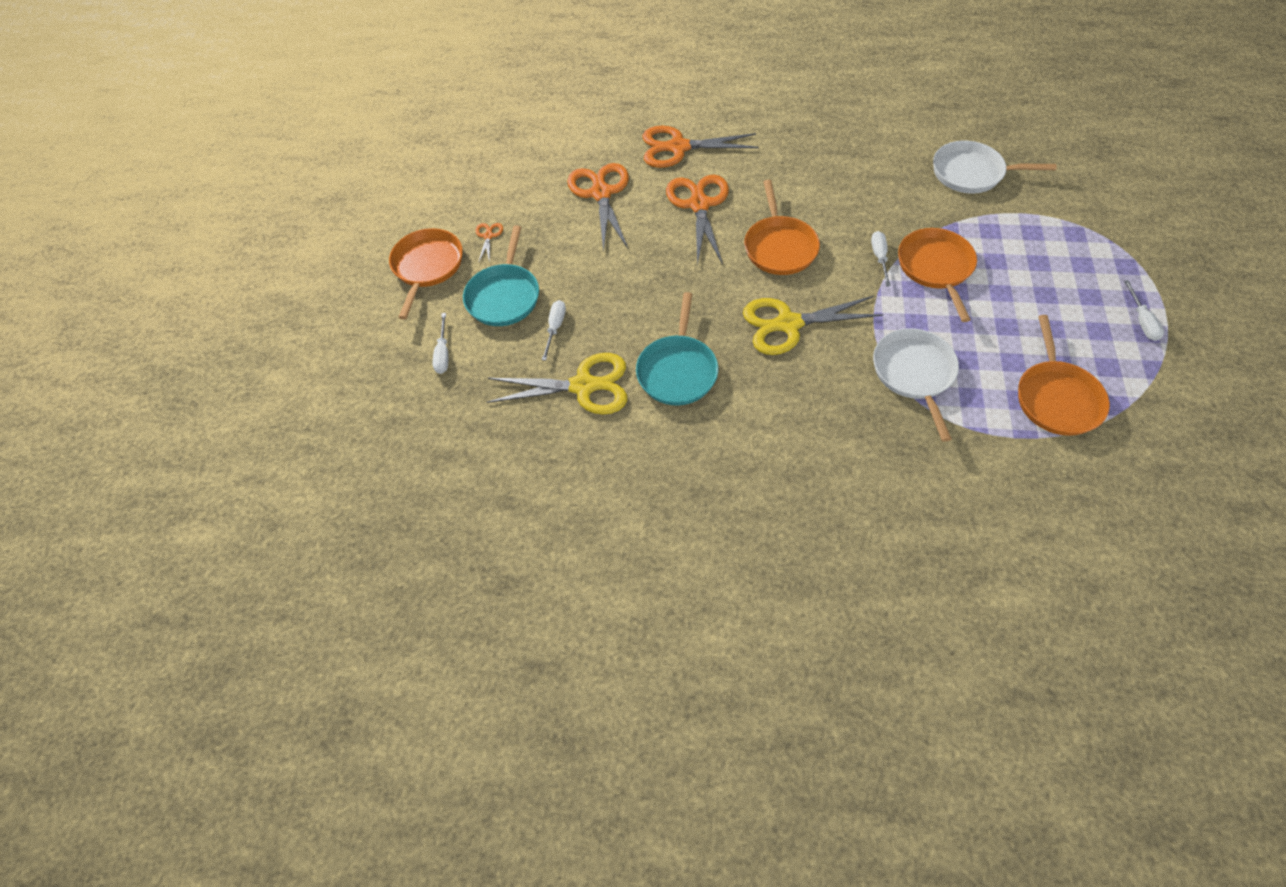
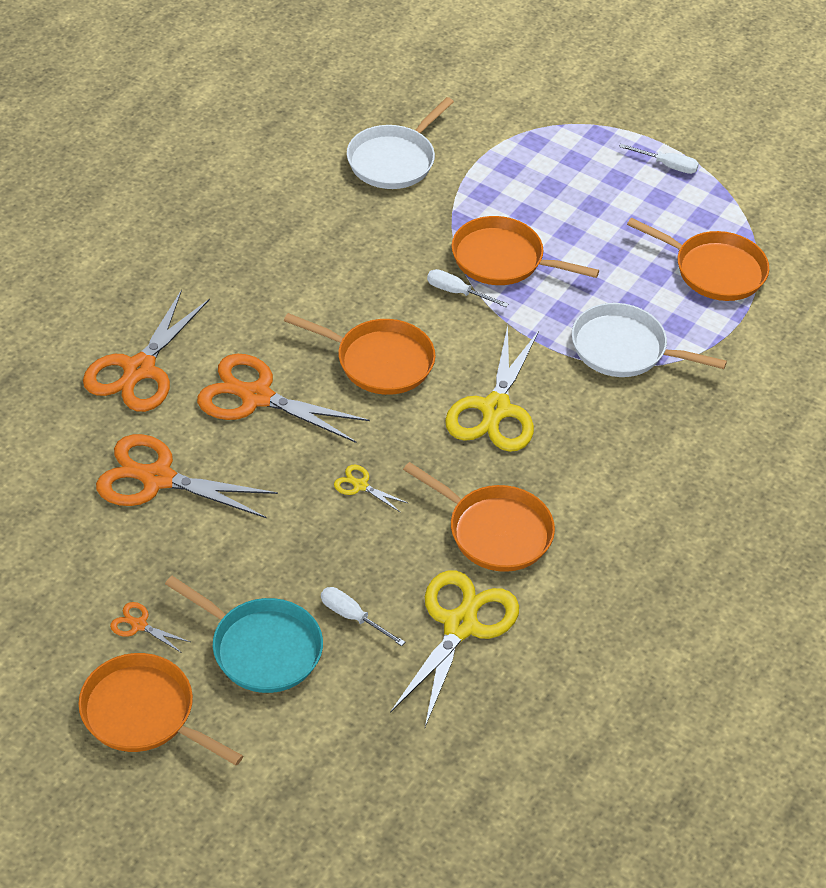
camera: 70 degrees left, 10 degrees down
(443, 353) = (313, 748): white screwdriver -> none
(665, 284) = (360, 485): none -> yellow scissors
(677, 370) = (495, 531): turquoise pan -> orange pan

